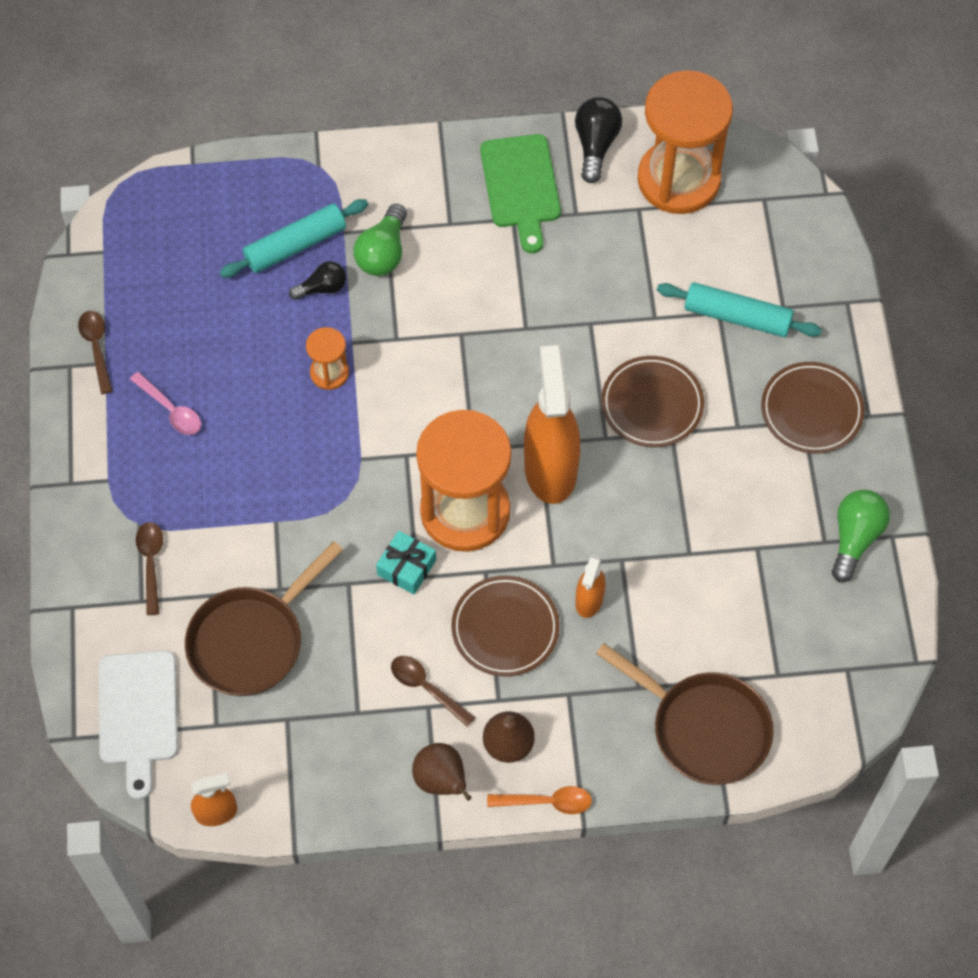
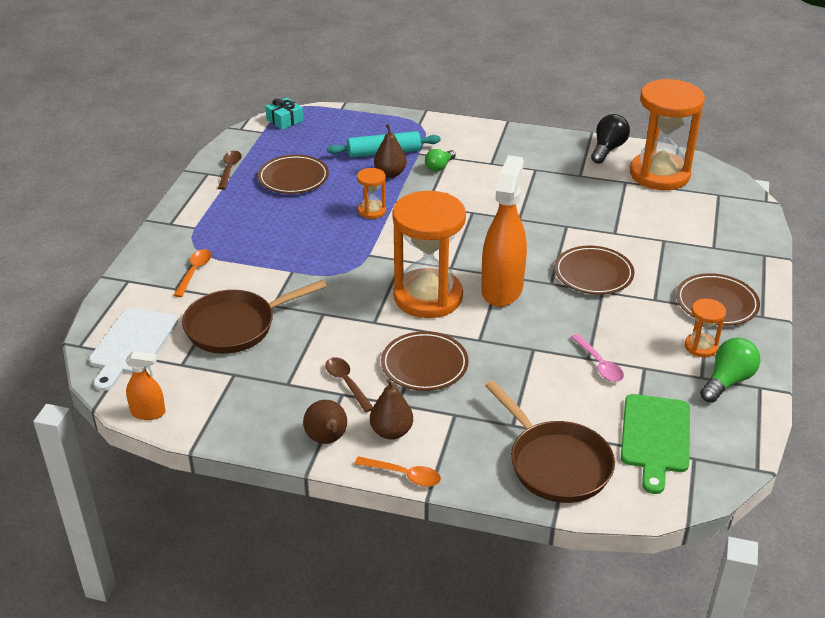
camera: 20 degrees right, 25 degrees down
(151, 563) = (194, 272): brown spoon -> orange spoon
(171, 410) = (257, 205): pink spoon -> pink spoon (599, 364)
(194, 338) = (293, 178): none -> brown plate
(322, 288) = (390, 173): black light bulb -> brown pear
(383, 253) = (439, 167): green light bulb -> green light bulb, size x0.66
(406, 567) = (369, 315): turquoise gift -> turquoise gift (285, 120)
(521, 186) = (548, 157): green cutting board -> green cutting board (655, 437)
(589, 600) = (497, 365): orange spray bottle -> none
(737, 317) = (676, 245): turquoise rolling pin -> none
(811, 492) = (701, 347): none -> orange hourglass

